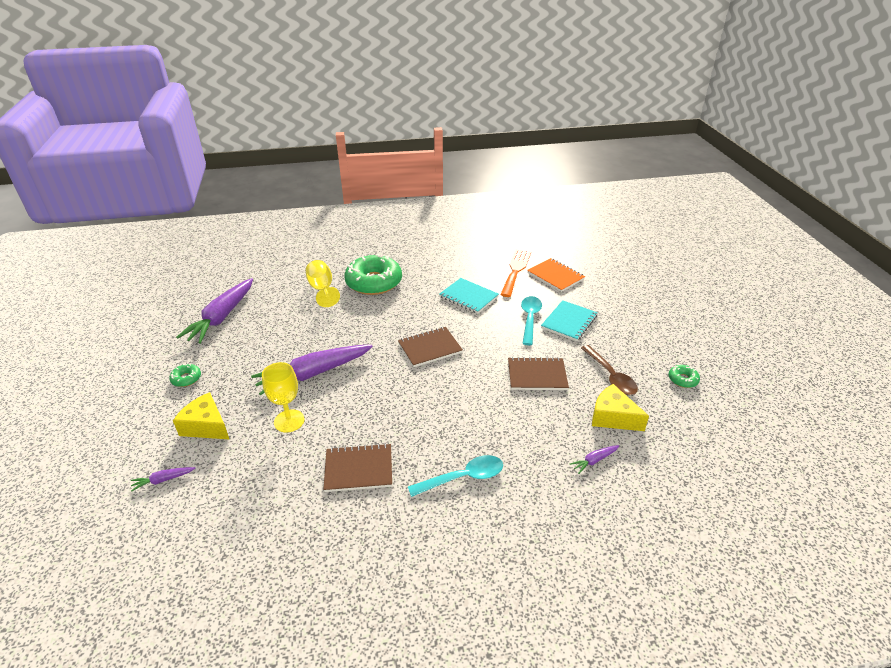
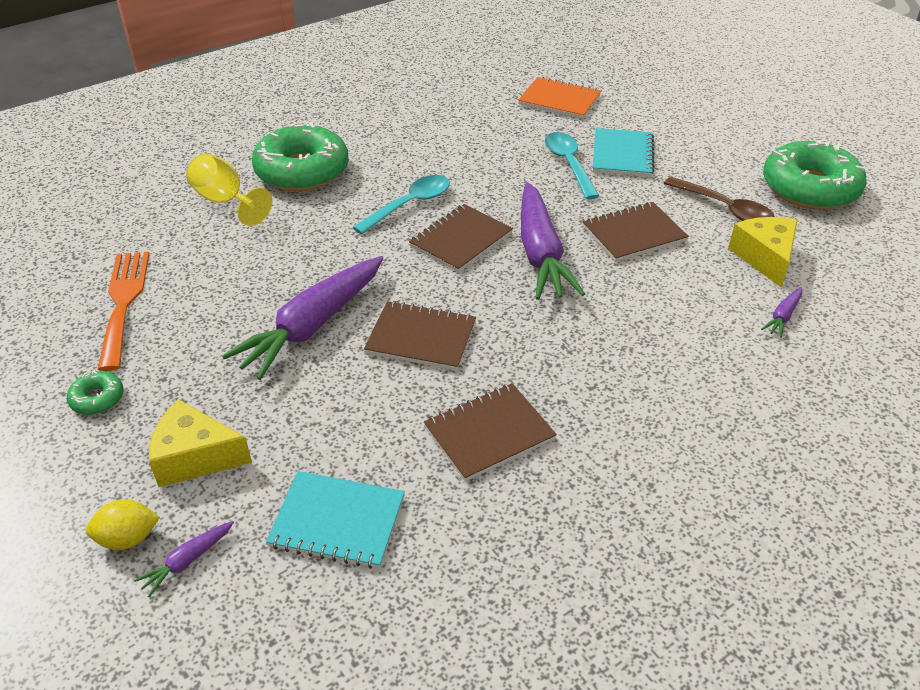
camera: 25 degrees left, 5 degrees up
(147, 457) = (128, 538): none -> yellow lemon
(221, 317) = (82, 288): purple carrot -> purple carrot (540, 253)
(289, 421) = (328, 404): yellow goblet -> none
(364, 399) = (421, 338): none -> brown notebook
(463, 477) = (640, 393): turquoise spoon -> turquoise spoon (410, 205)
(468, 297) = (461, 156): turquoise notebook -> turquoise notebook (337, 521)
(516, 270) = (500, 105): orange fork -> orange fork (124, 302)
(613, 417) = (765, 257): yellow cheese -> yellow cheese turned 75 degrees clockwise
(683, 379) = (809, 188): green donut -> green donut, size x2.35

